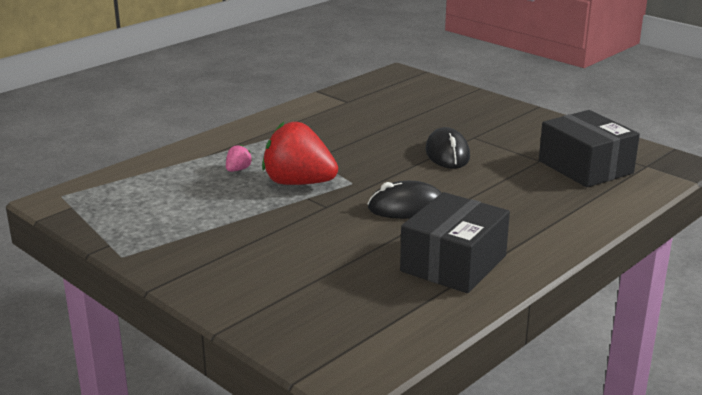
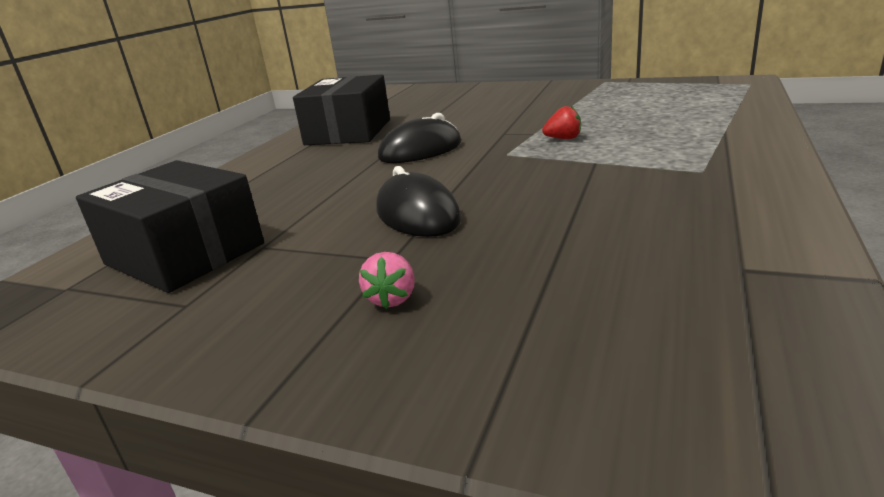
camera: 160 degrees right, 0 degrees up
(238, 170) = (652, 131): pink strawberry -> pink strawberry (392, 299)
(298, 183) = (563, 139): red strawberry -> red strawberry, size x0.41

